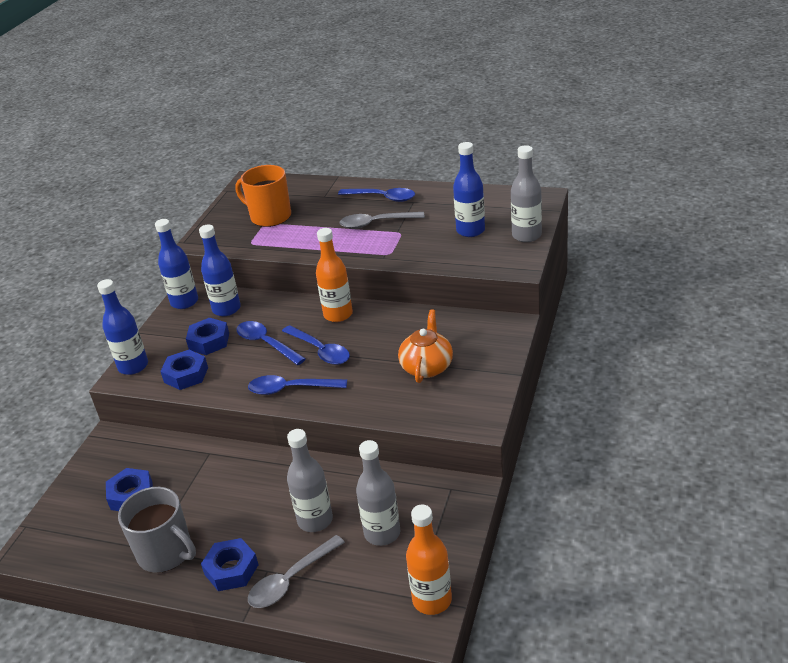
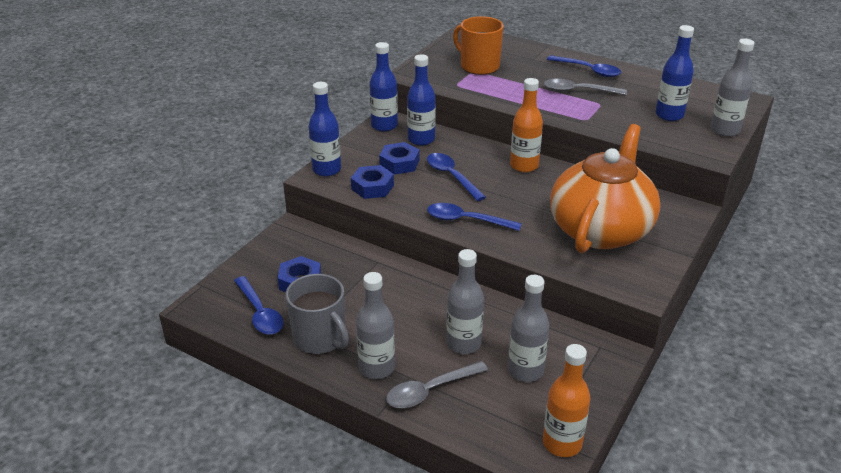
camera: 10 degrees right, 0 degrees up
(231, 569) = (376, 368): blue nut -> grey bottle
(320, 351) = (500, 193): blue spoon -> blue spoon (259, 313)
(427, 367) = (600, 229): orange teapot -> orange teapot, size x1.98

